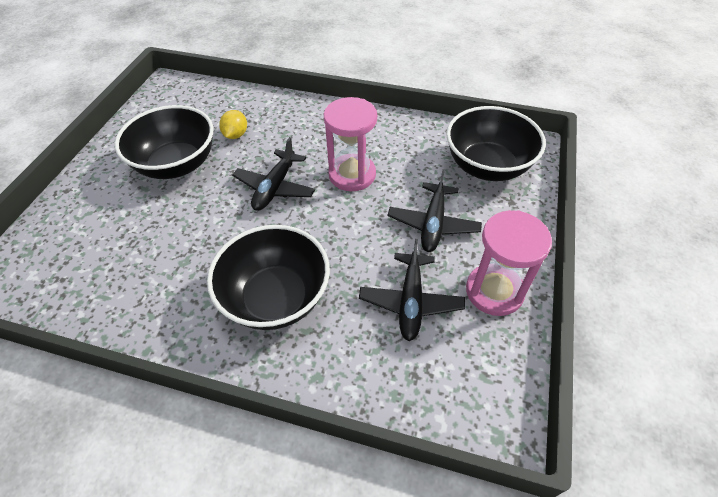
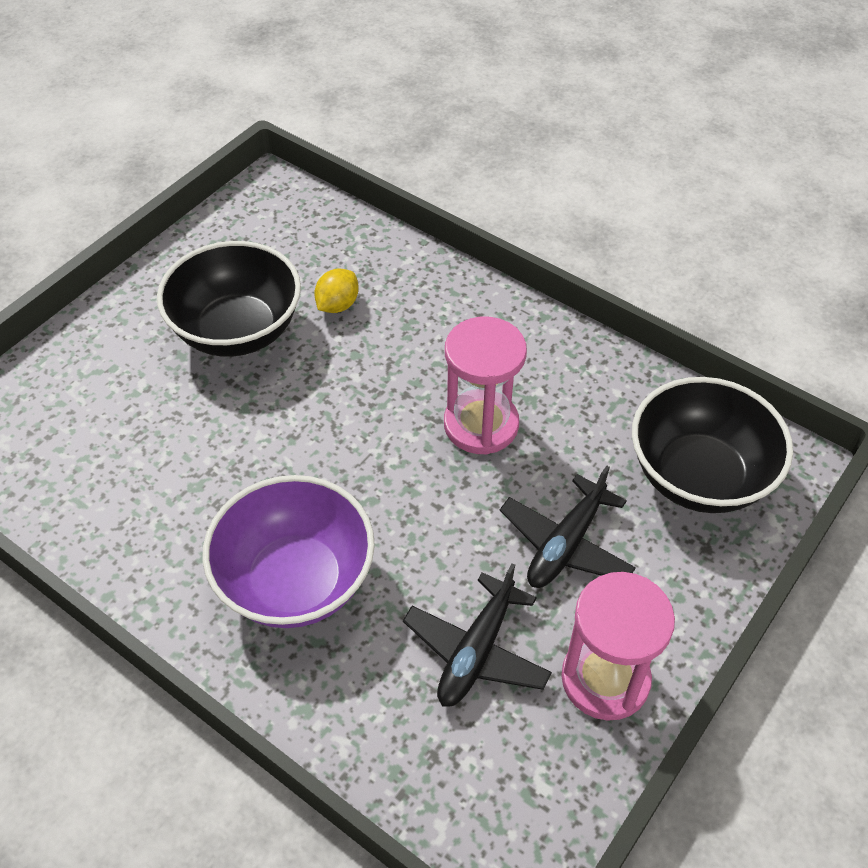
camera: 20 degrees right, 0 degrees up
(275, 187) = (360, 411): black plane -> none
(276, 298) = (296, 581): black bowl -> purple bowl

